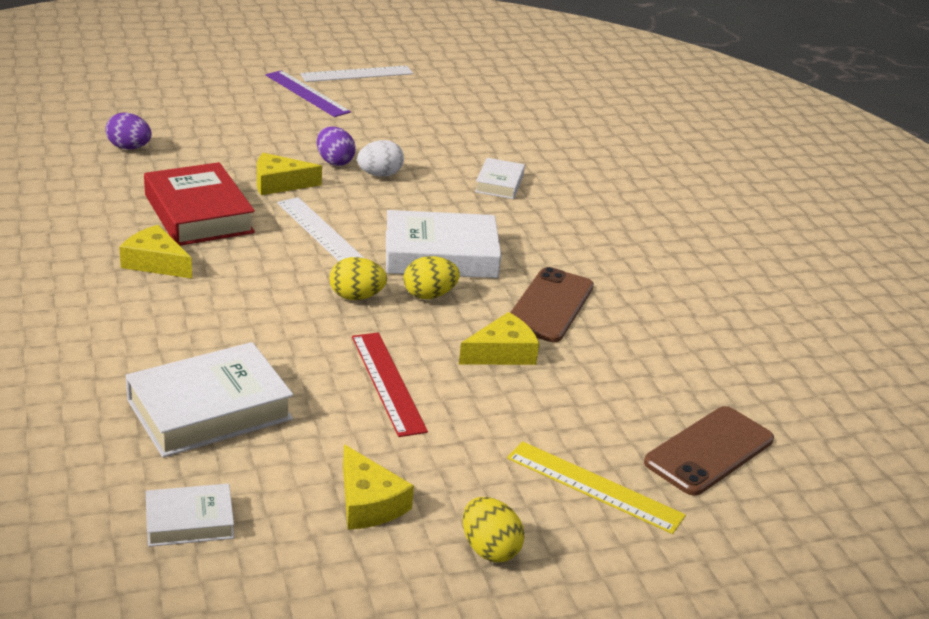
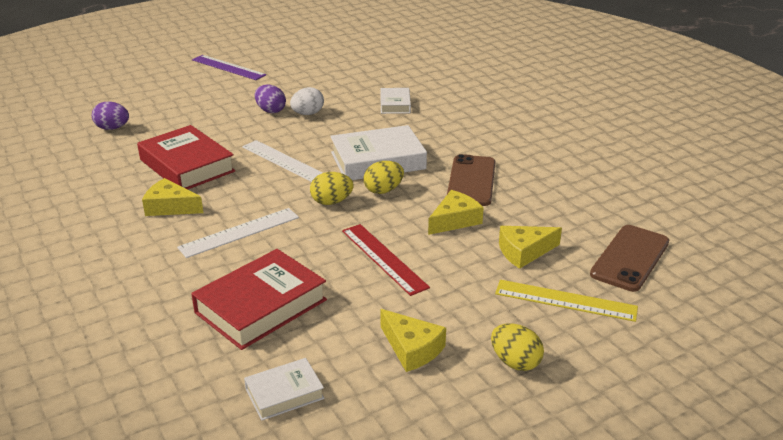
camera: 10 degrees left, 0 degrees up
(209, 409) = (261, 306): white book -> red book
(279, 183) = (237, 133): yellow cheese -> yellow cheese (524, 252)
(357, 74) = (258, 48): white ruler -> white ruler (239, 232)

